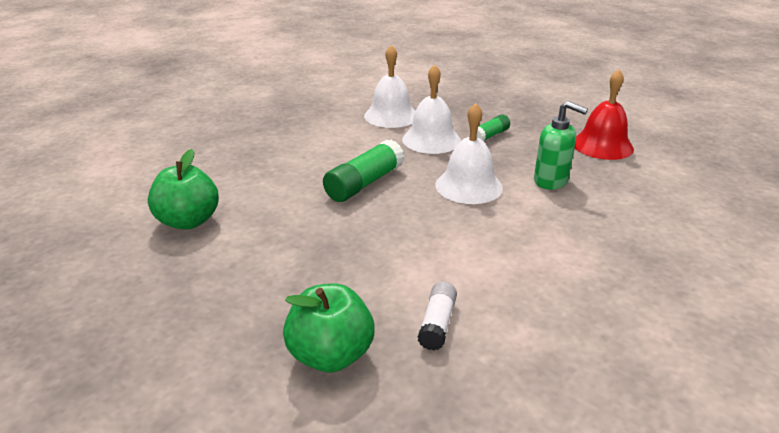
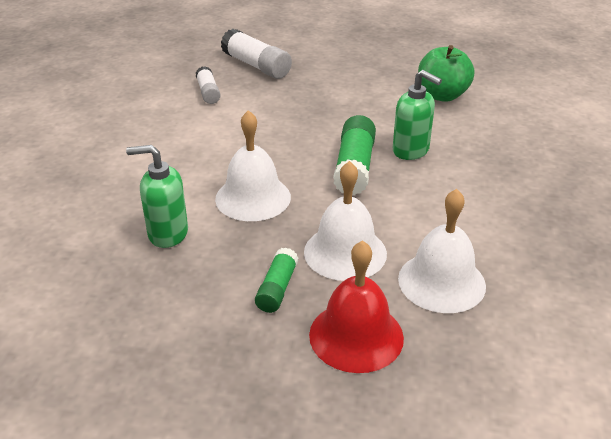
camera: 150 degrees right, 5 degrees up
(302, 181) = (411, 151): none -> green soap dispenser
(331, 355) = (256, 66): green apple -> white glue stick
(602, 145) = (110, 328): red bell -> red bell (356, 336)

